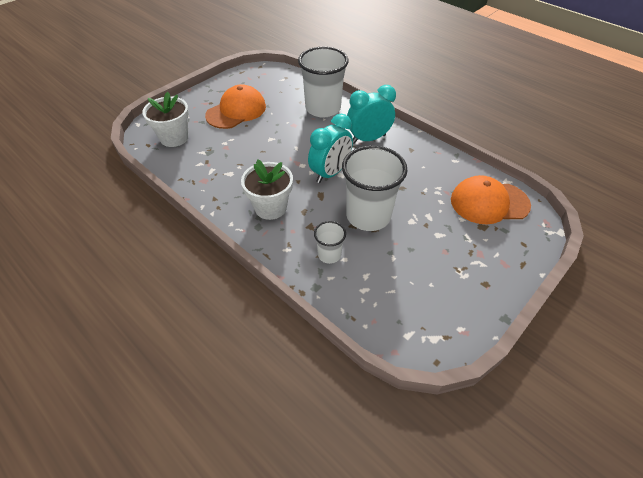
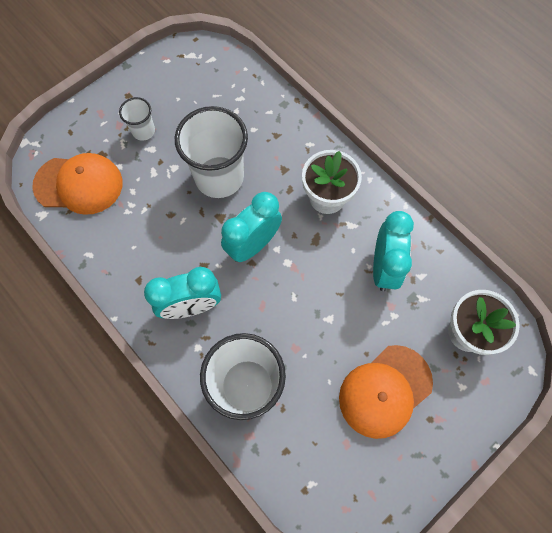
camera: 175 degrees left, 20 degrees up
(227, 166) = (384, 267): none -> turquoise clock
(329, 255) = (267, 134): white cup -> white cup (143, 131)

